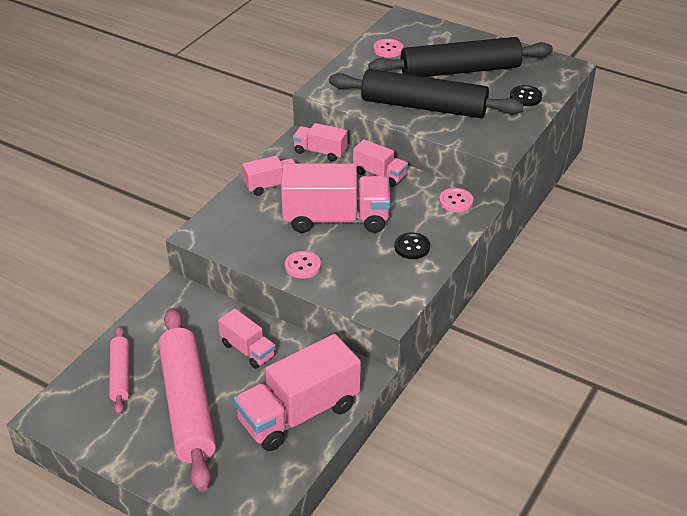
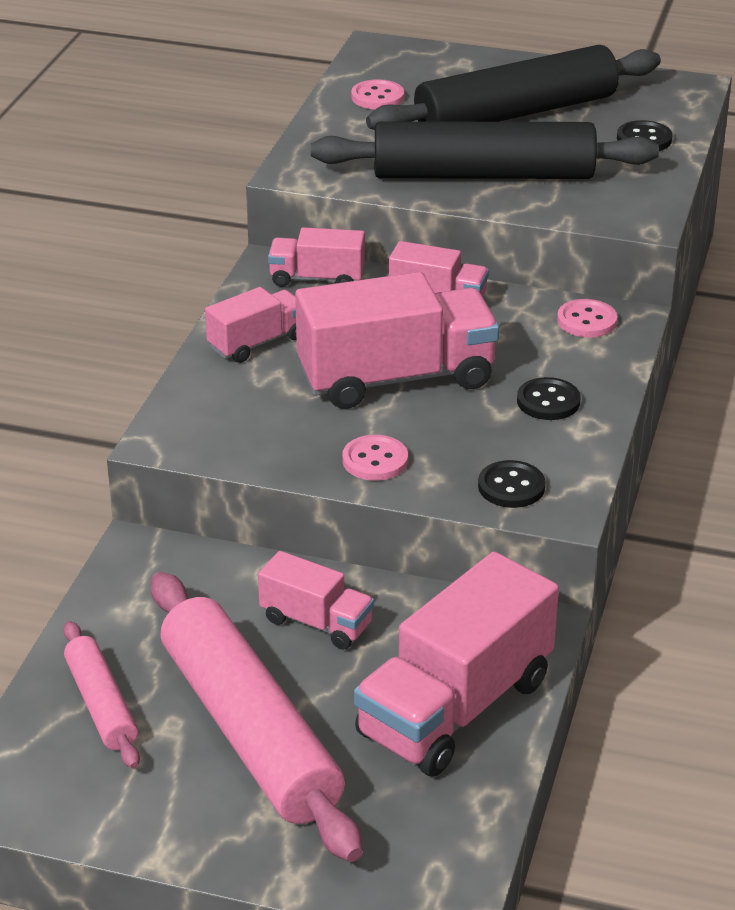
camera: 15 degrees left, 5 degrees down
(368, 295) = (511, 487): none -> black button

